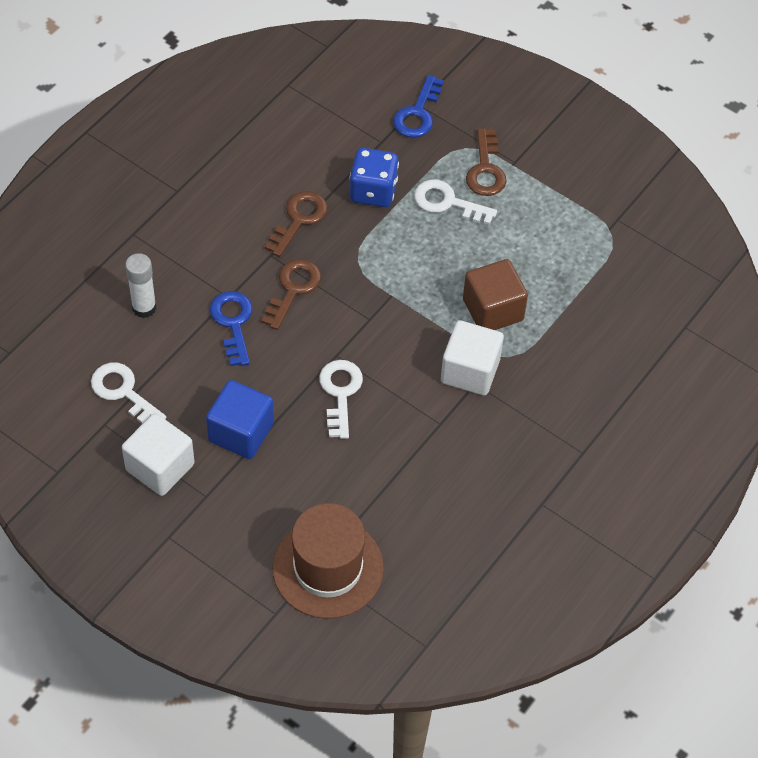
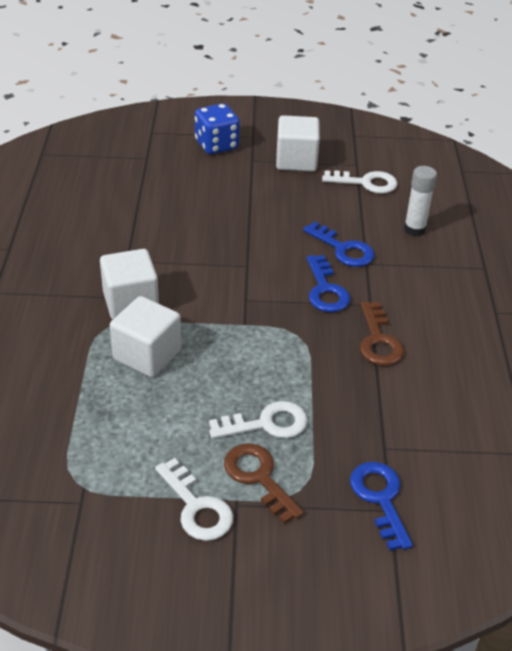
camera: 145 degrees right, 15 degrees down
(241, 432) = (265, 196): blue cube -> none
(293, 289) = (326, 290): brown key -> blue key
(328, 568) = (138, 160): brown hat -> none
(340, 393) = (220, 245): white key -> white key (197, 507)
(373, 191) = (343, 397): blue dice -> blue dice (216, 145)
(493, 310) = (147, 354): brown cube -> white cube

